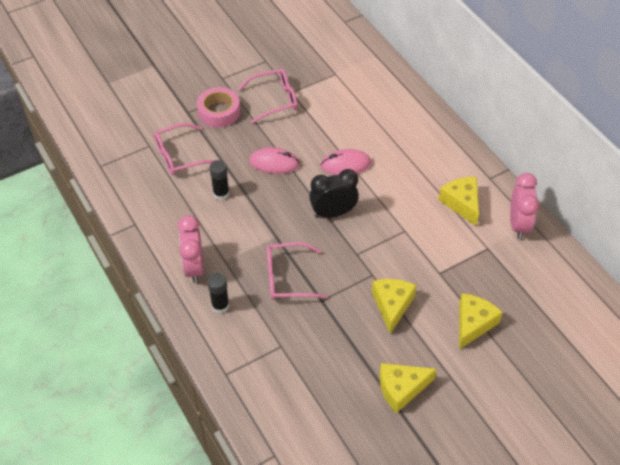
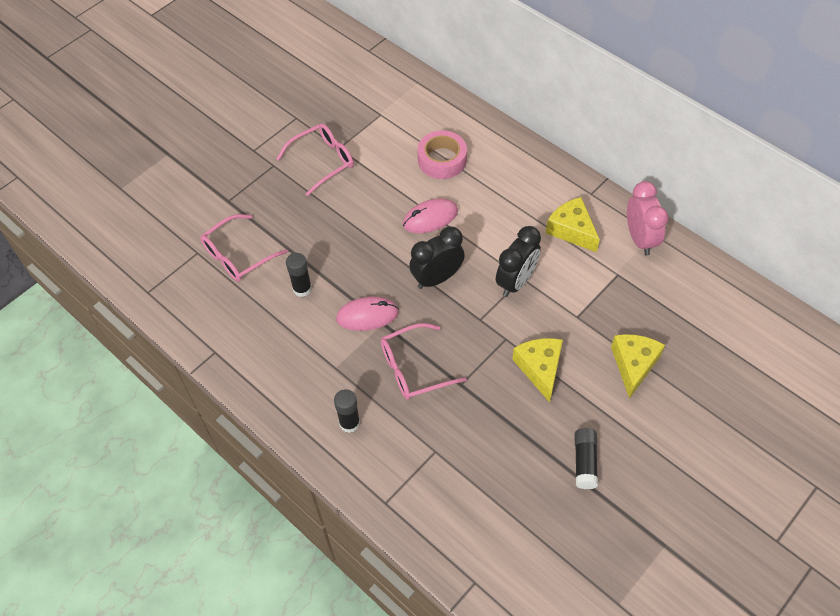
camera: 15 degrees left, 5 degrees up
(194, 268) = (303, 386): pink clock -> none
(219, 112) = (264, 192): pink tape -> pink tape (442, 160)
(274, 163) = (349, 236): pink mouse -> pink mouse (367, 315)
(398, 232) = (516, 282): none -> black clock
(401, 389) = (584, 462): yellow cheese -> black glue stick

